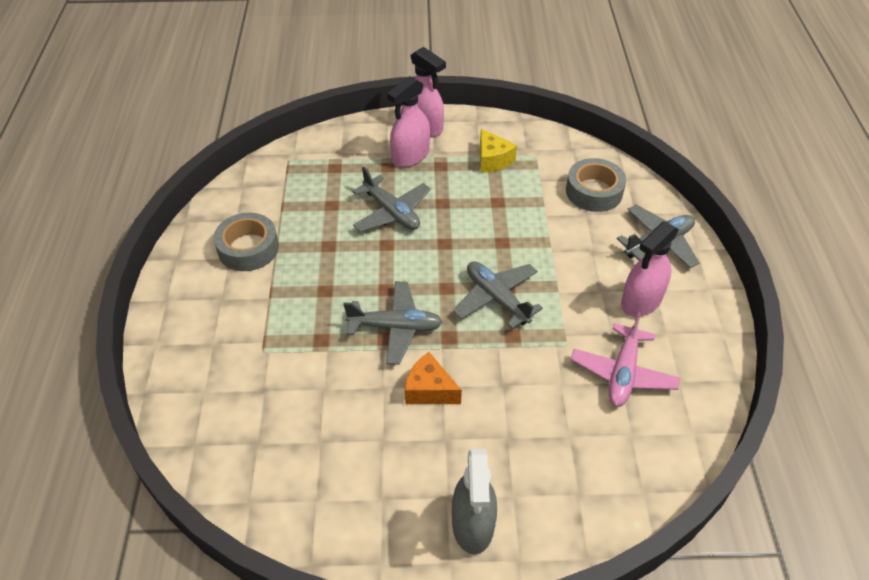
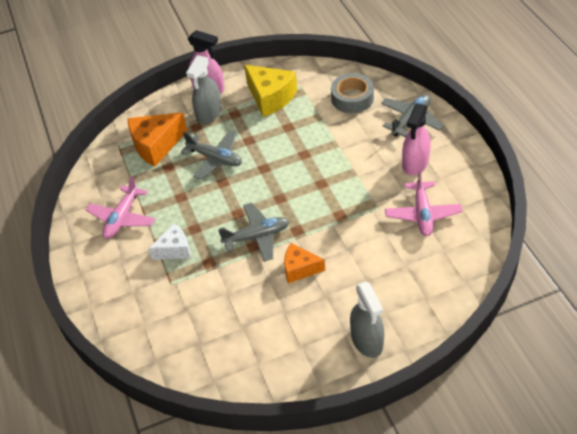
camera: 15 degrees left, 0 degrees up
(248, 248) = (122, 218): grey tape -> pink plane
(288, 309) = (174, 249): none -> white cheese
(331, 174) = (156, 145): none -> orange cheese
(410, 156) = (209, 113): pink spray bottle -> grey spray bottle
(492, 160) = (270, 98): yellow cheese -> yellow cheese, size x1.60
(496, 298) = (318, 193): grey plane -> none

